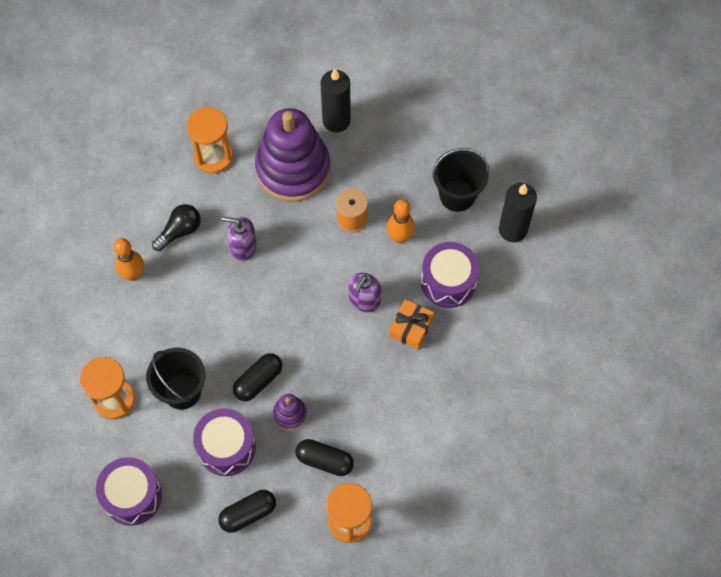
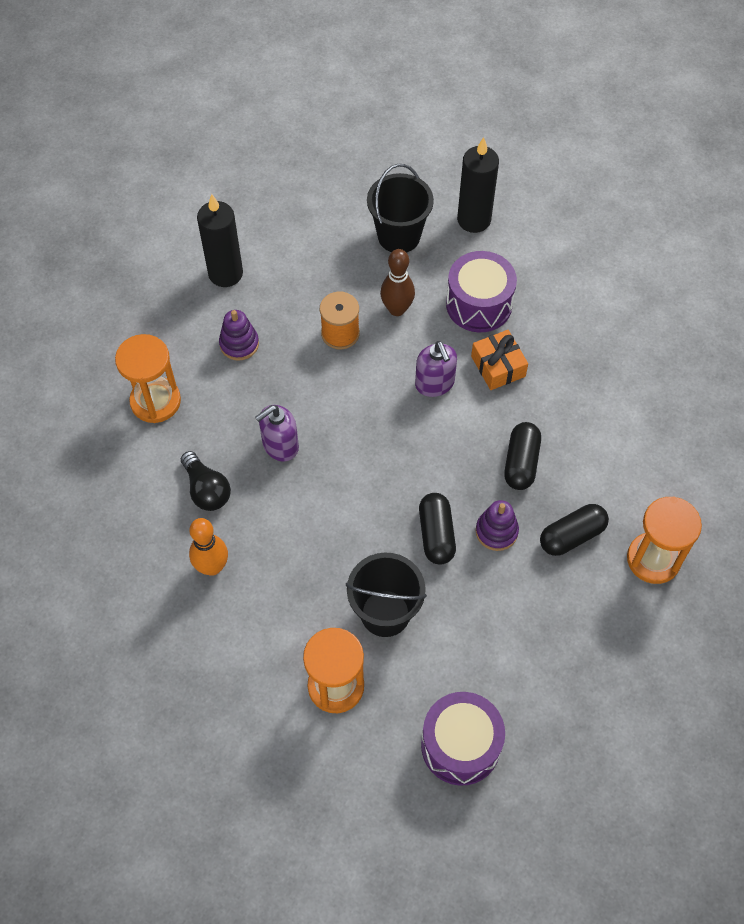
camera: 50 degrees left, 5 degrees down
(179, 231) = (206, 489): black light bulb -> black light bulb turned 150 degrees clockwise
(226, 447) = (483, 615): purple drum -> none
(248, 513) = (571, 645): black capsule -> black capsule (521, 462)
(293, 169) = (239, 344): purple stacking toy -> purple stacking toy, size x0.42
(400, 237) = (397, 309): orange bowling pin -> brown bowling pin

